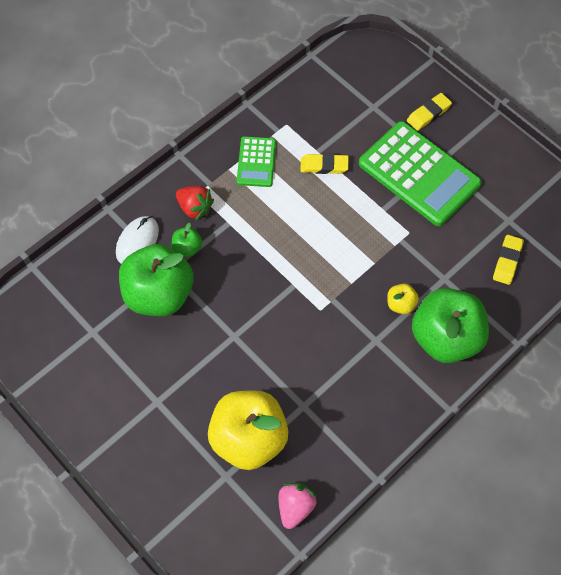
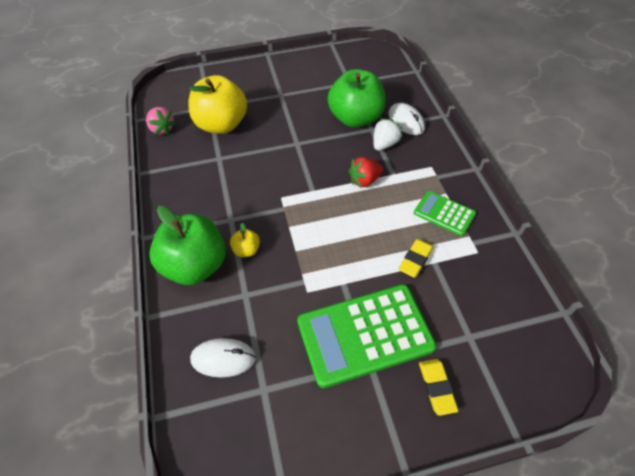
camera: 120 degrees right, 10 degrees down
(187, 248) = (384, 144): green apple -> white strawberry
(195, 208) = (418, 160): red strawberry -> red strawberry (364, 181)
(507, 261) = (223, 358): yellow eraser -> white mouse

